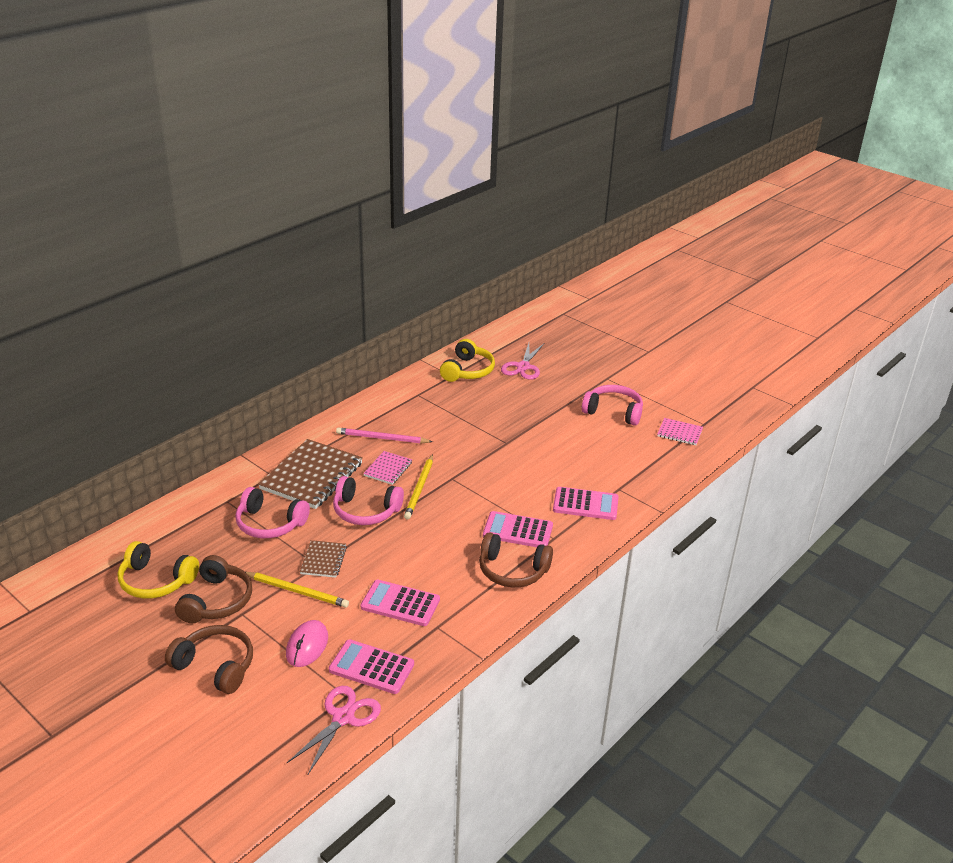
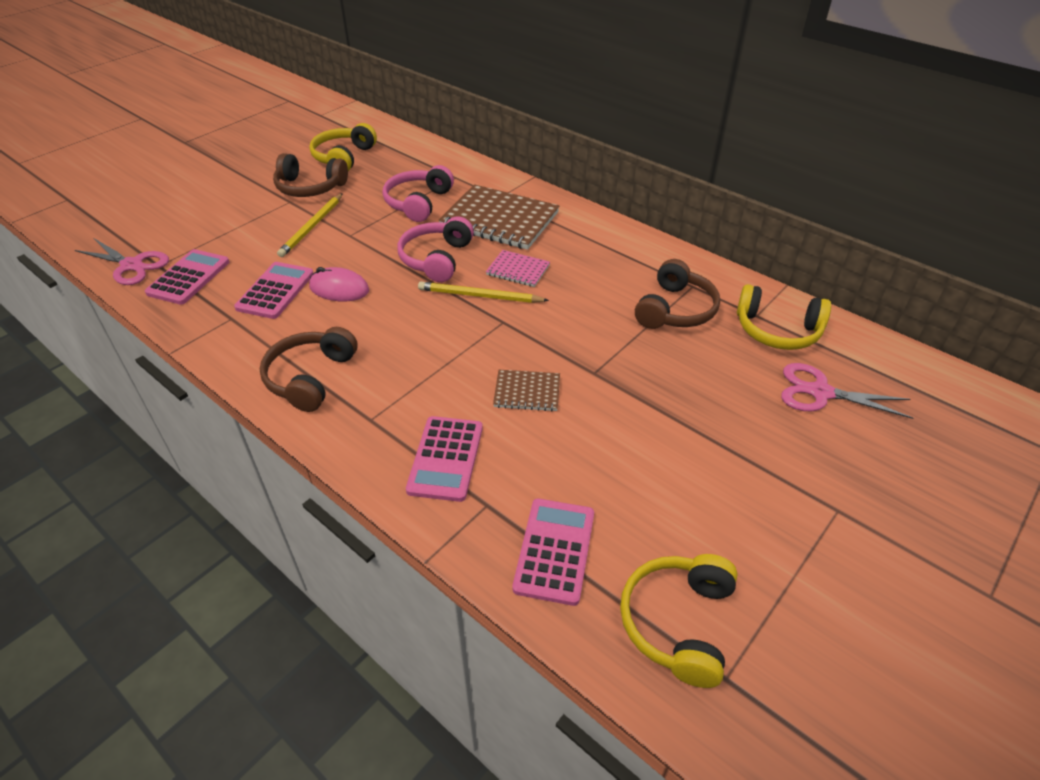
camera: 90 degrees right, 10 degrees up
(215, 666) = (227, 196): brown headphones -> brown headphones (675, 310)
(307, 646) = (233, 239): pink mouse -> pink mouse (339, 289)
(323, 560) = (356, 238): brown notebook -> brown notebook (527, 392)
(382, 438) = (582, 262): pink pencil -> none
(518, 531) = (389, 383): pink calculator -> pink calculator (554, 551)
(613, 412) = (721, 513): pink headphones -> none
(679, 433) = (678, 622): pink notebook -> yellow headphones

